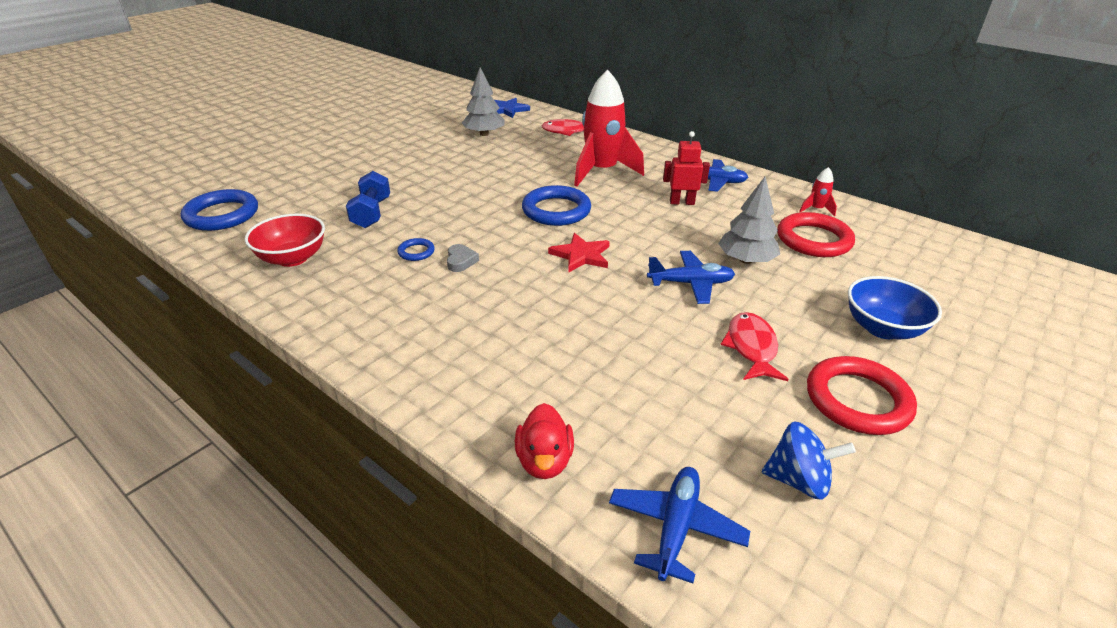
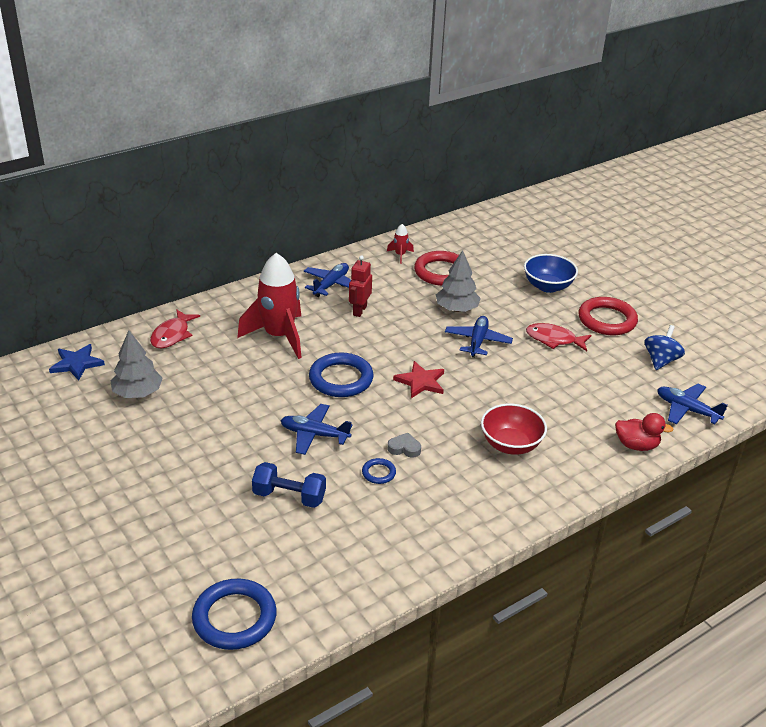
camera: 75 degrees left, 0 degrees up
(292, 258) = (357, 557): red bowl -> red bowl (510, 444)
(462, 211) = (314, 434): none -> blue plane

